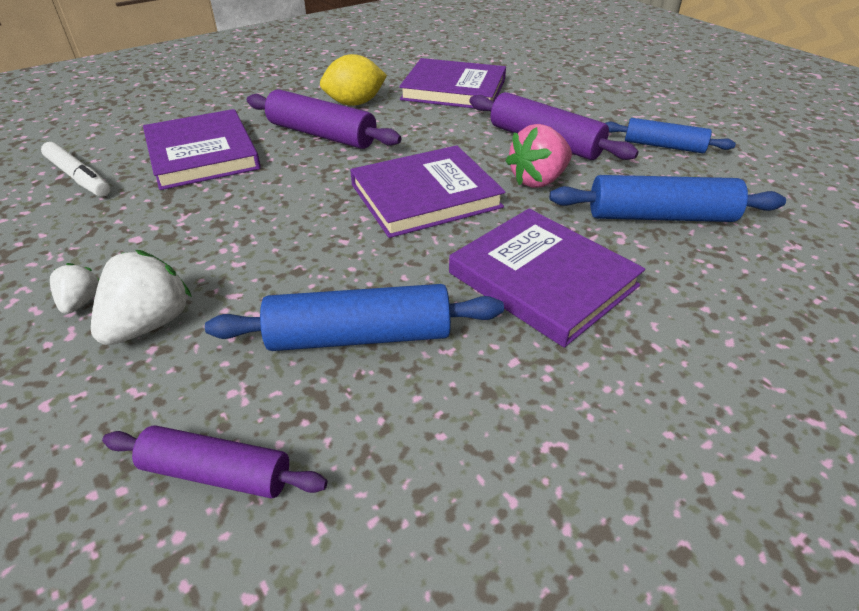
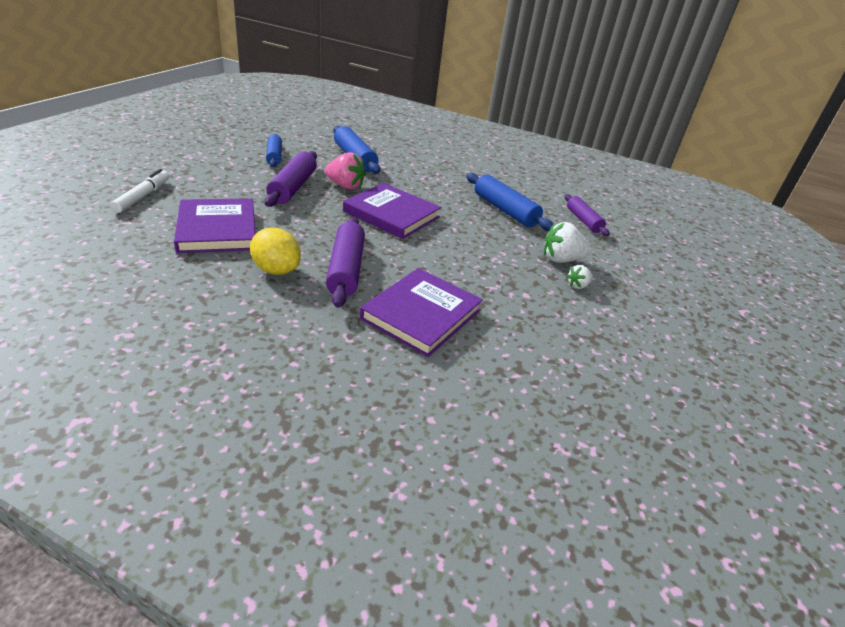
camera: 125 degrees left, 5 degrees down
(78, 177) = (507, 361): white marker -> white marker (143, 196)
(542, 279) = (429, 179): purple book -> none

